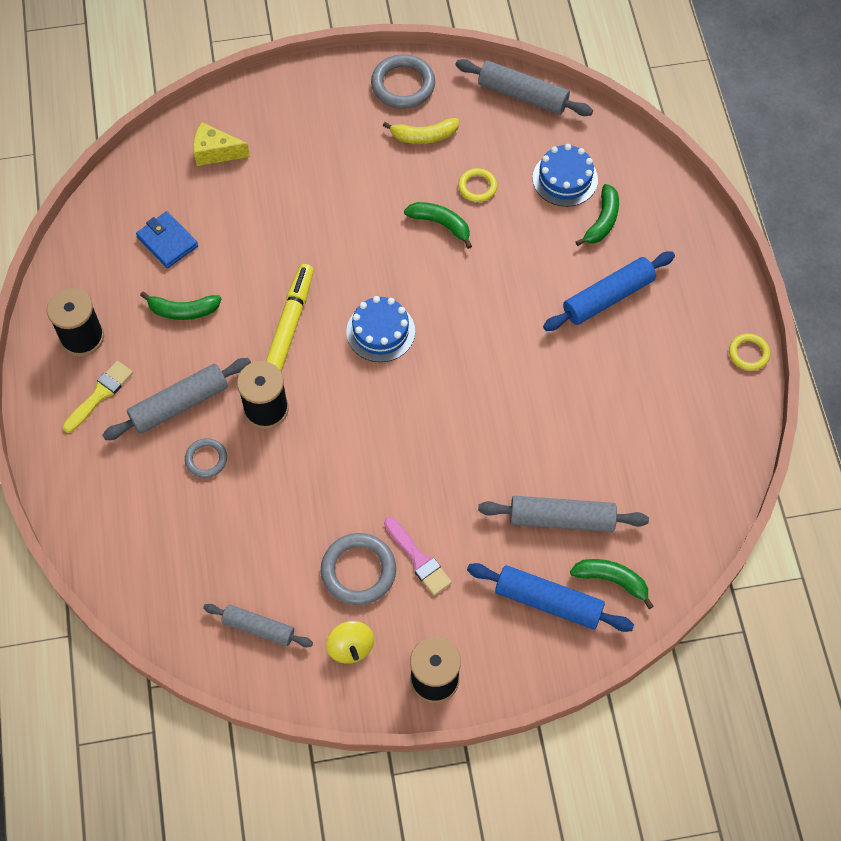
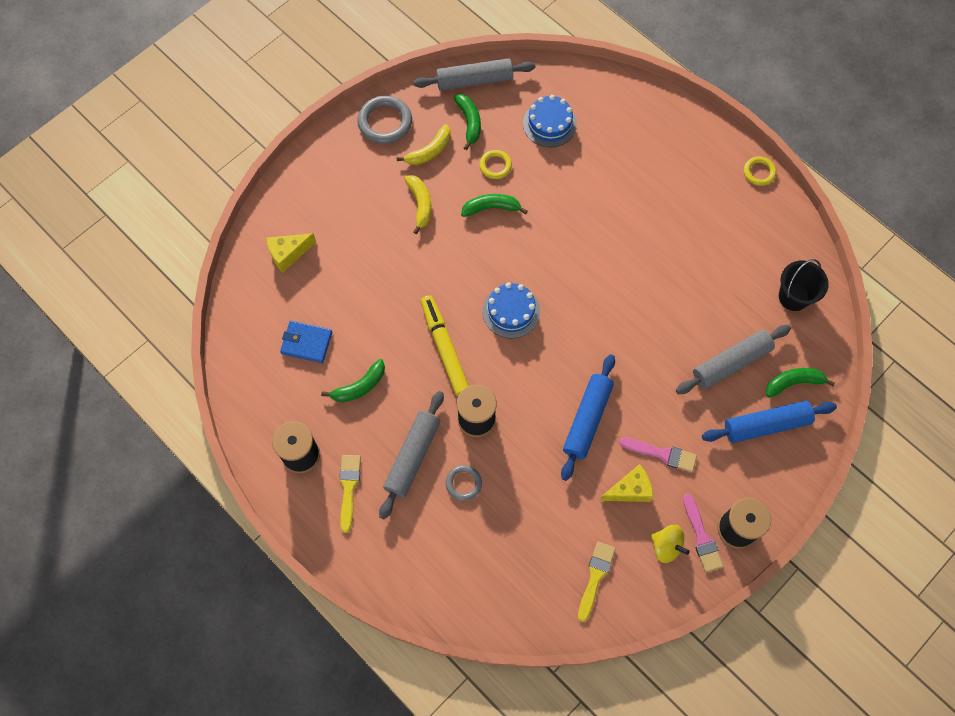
camera: 35 degrees left, 5 degrees up
(258, 628) = (595, 577): grey rolling pin -> yellow brush
(358, 571) = (629, 490): grey ring -> yellow cheese
(374, 180) = (420, 204): none -> yellow banana
(393, 663) = (701, 537): none -> pink brush
(602, 221) = (597, 139): green banana -> green banana (469, 122)
(608, 297) = (642, 190): blue rolling pin -> blue rolling pin (587, 419)
(683, 497) = (793, 297): none -> black bucket

